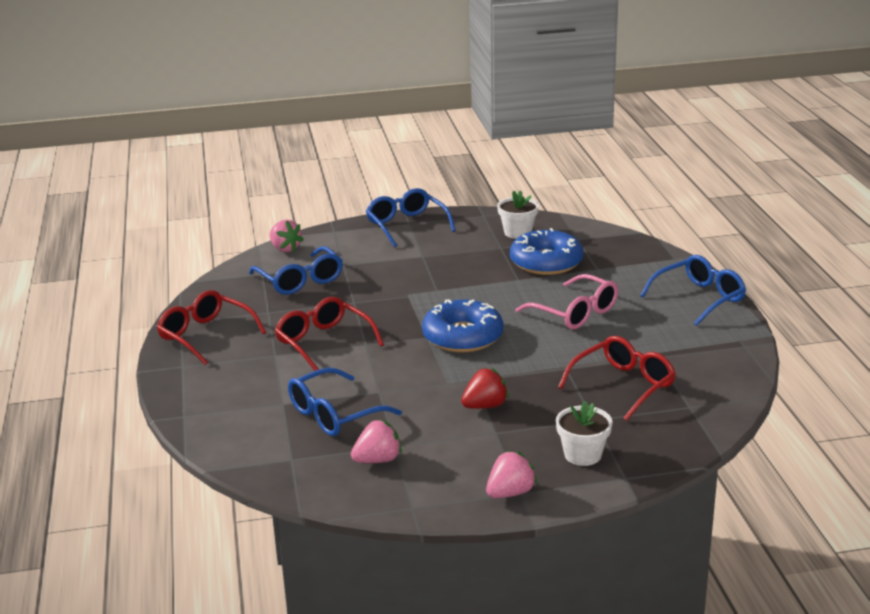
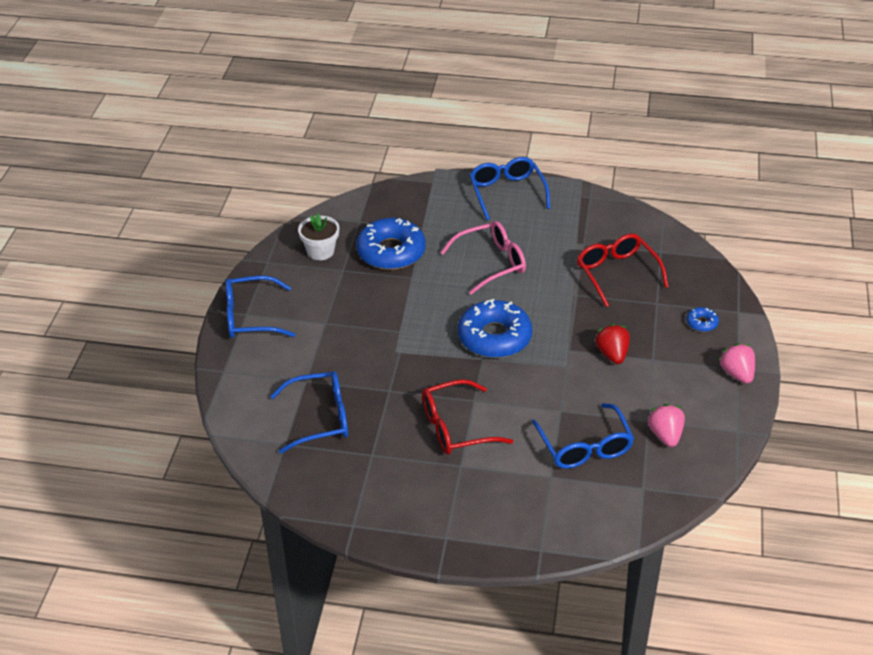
camera: 70 degrees left, 15 degrees up
(205, 335) = (393, 510): red glasses -> none
(285, 249) = (239, 415): pink strawberry -> none
(582, 455) = (701, 323): white flower pot -> blue donut

